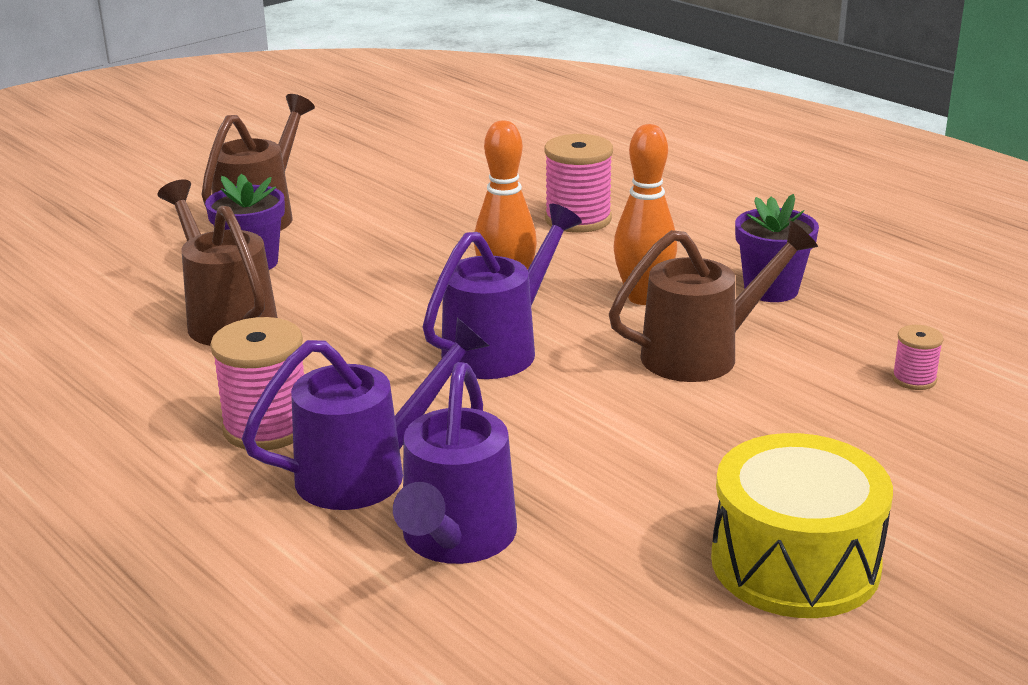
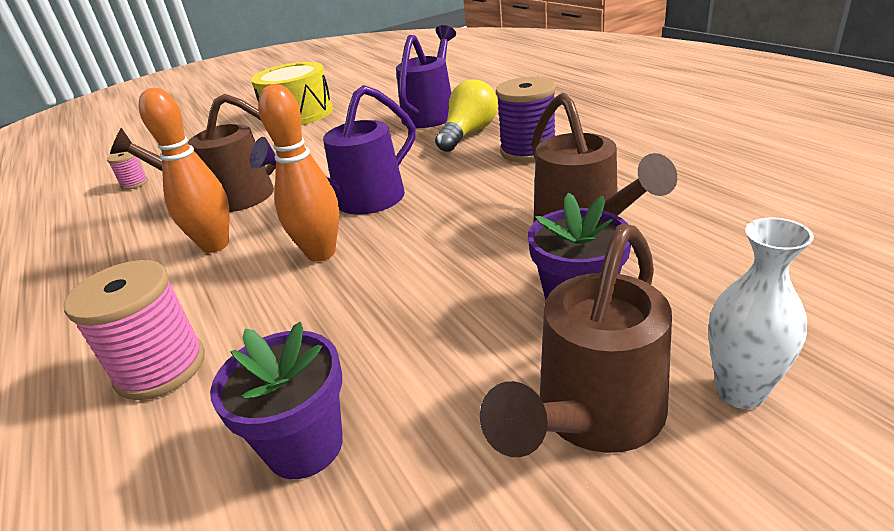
camera: 165 degrees left, 5 degrees up
(168, 228) = (740, 392): none -> white vase
(267, 427) = (528, 151): pink spool -> purple spool
(367, 472) = (468, 134): purple watering can -> yellow light bulb
(771, 290) = (112, 251): purple flower pot -> purple flower pot (305, 446)

